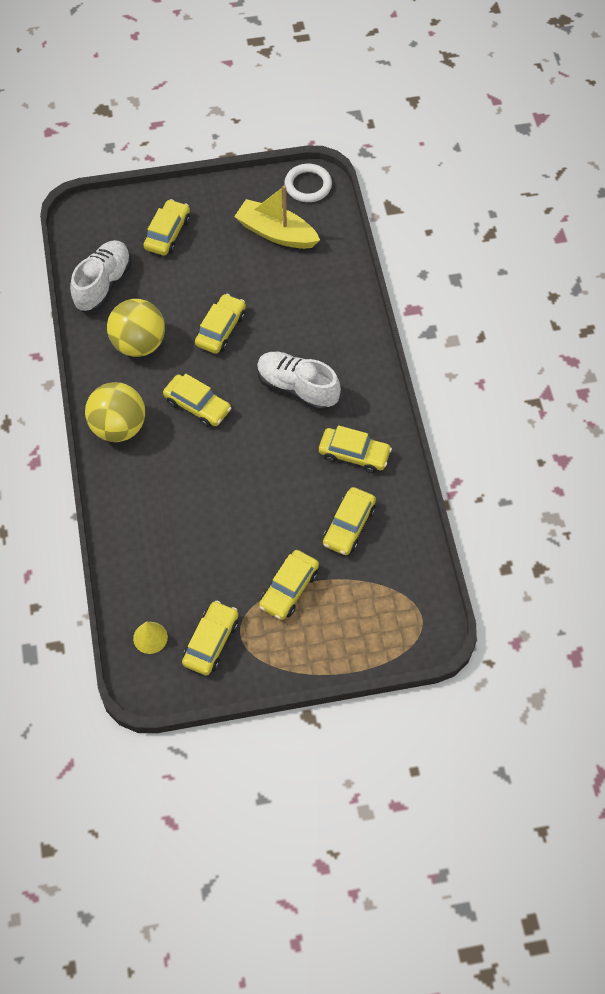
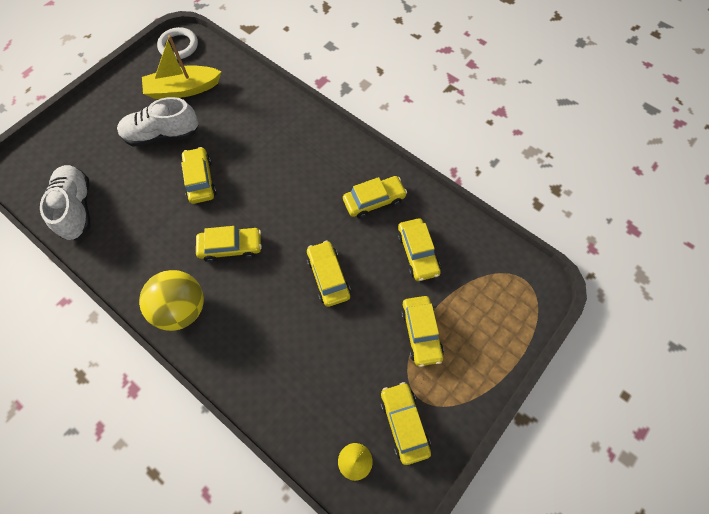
camera: 40 degrees left, 5 degrees up
(139, 344) = (144, 233): yellow ball -> none
(167, 233) = (99, 139): yellow car -> yellow car (328, 277)
(297, 388) = (293, 183): white shoe -> white shoe (162, 135)

